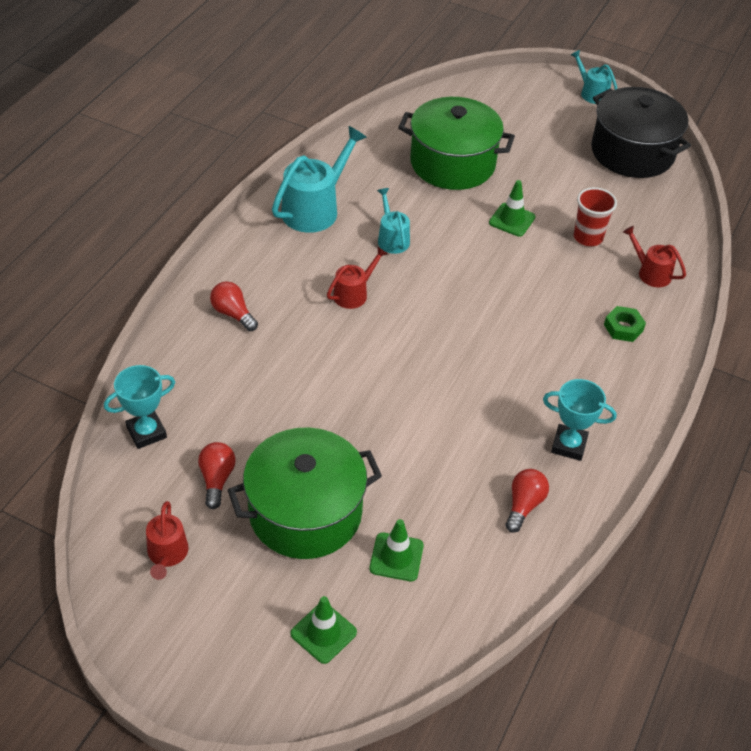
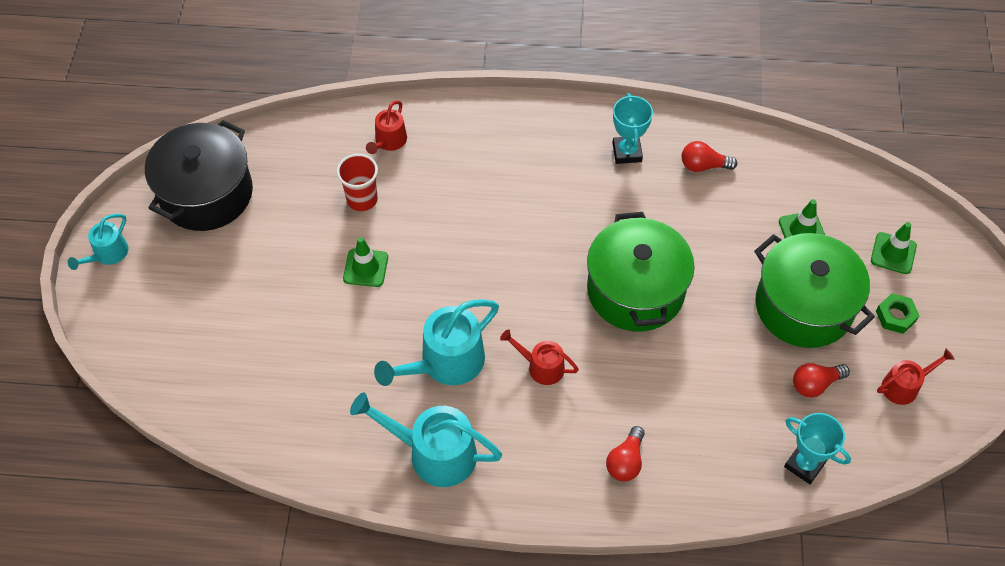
camera: 110 degrees left, 10 degrees up
(392, 239) = (446, 362): turquoise watering can -> turquoise watering can, size x1.78
(452, 163) = (296, 348): green pot -> green pot (635, 290)
(623, 328) = (472, 146): green nut -> green nut (895, 316)

